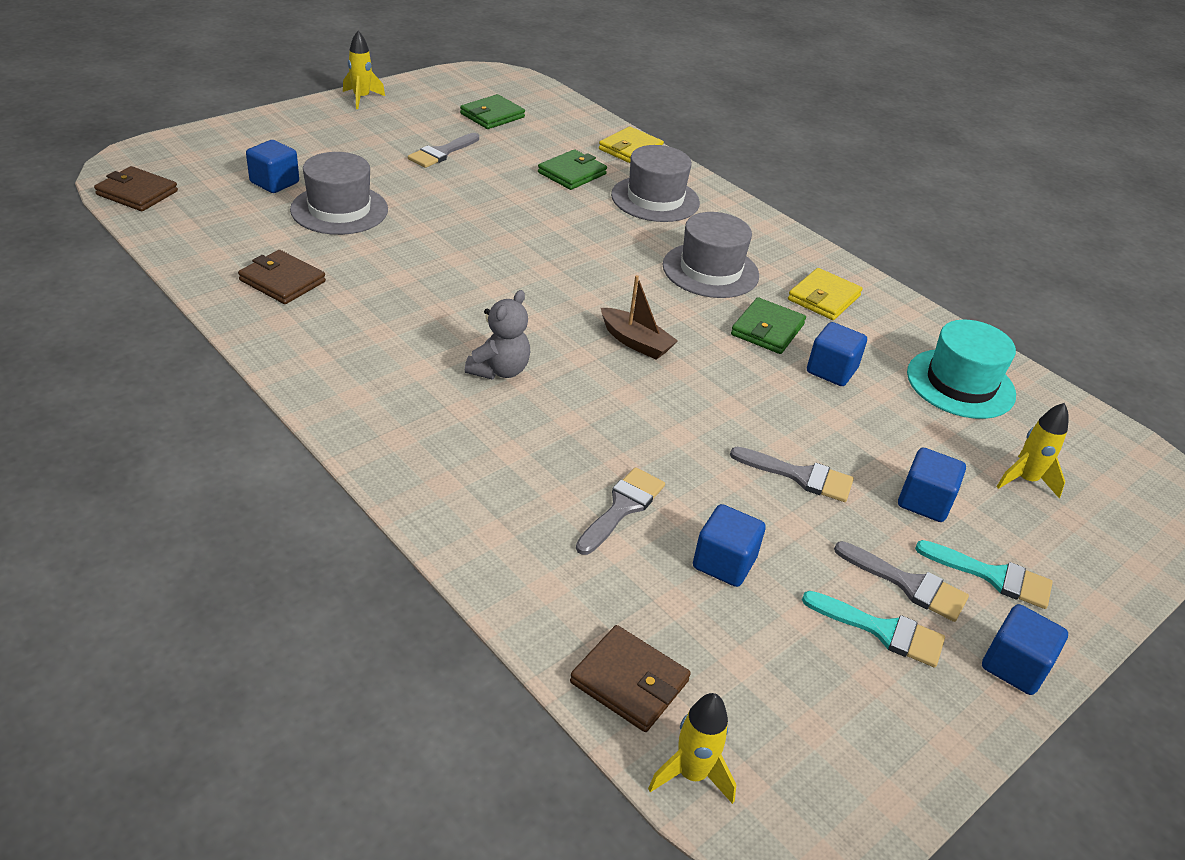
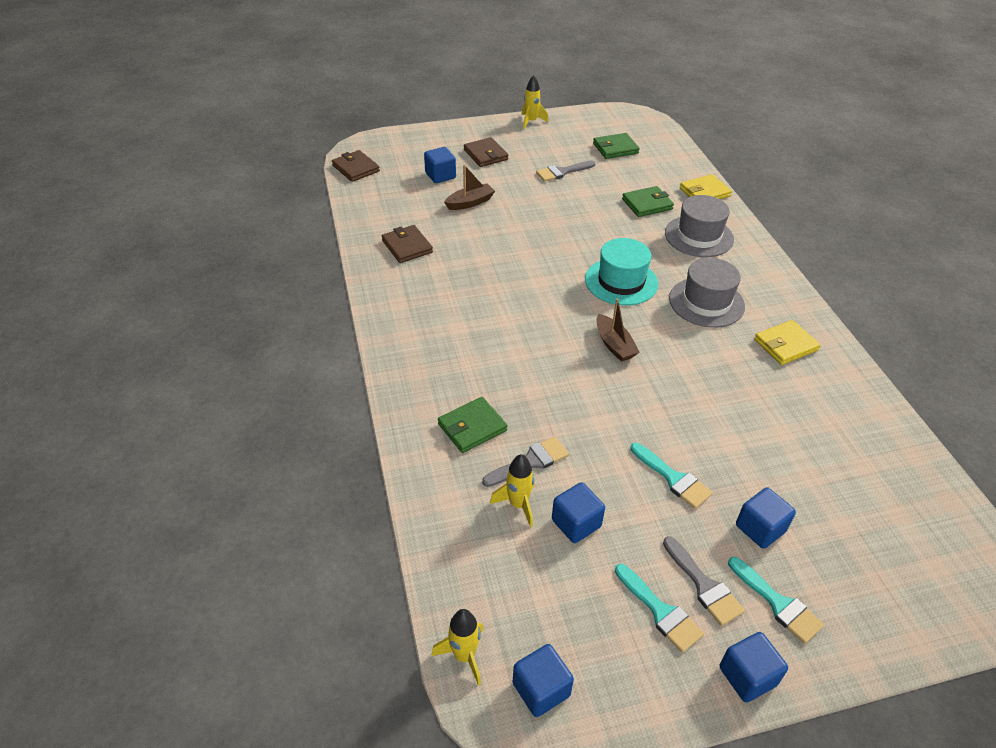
camera: 30 degrees right, 5 degrees up
(339, 210) = (470, 203): grey hat -> brown boat
(499, 370) = (507, 342): grey teddy bear -> none
(629, 681) = (462, 580): brown wallet -> brown wallet (486, 155)
(767, 330) = (722, 359): green wallet -> green wallet (472, 427)
(800, 476) = (673, 478): grey brush -> turquoise brush
(831, 371) = (752, 405): blue cube -> blue cube (541, 689)
(960, 384) = (858, 444): turquoise hat -> turquoise hat (621, 281)
(1025, 480) = (861, 539): yellow rocket -> yellow rocket (518, 504)

